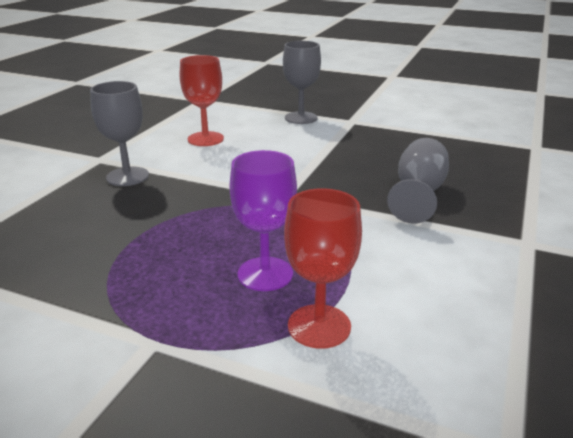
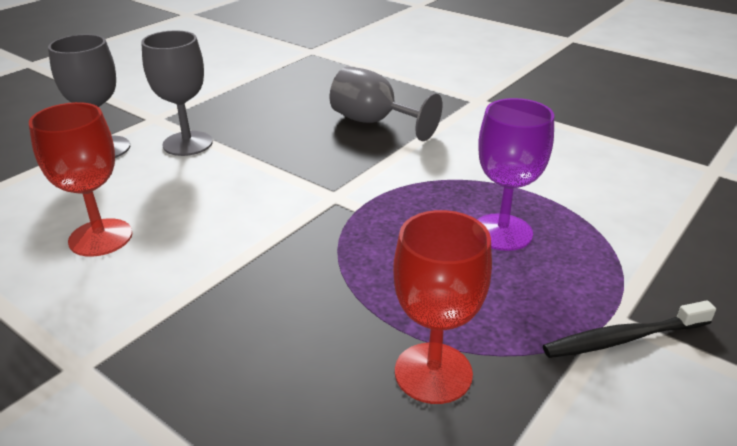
camera: 75 degrees left, 5 degrees up
(125, 345) = (623, 338): none -> black toothbrush
(127, 176) = (186, 330): grey goblet -> grey goblet (187, 143)
(319, 326) = (589, 215): red goblet -> red goblet (433, 373)

